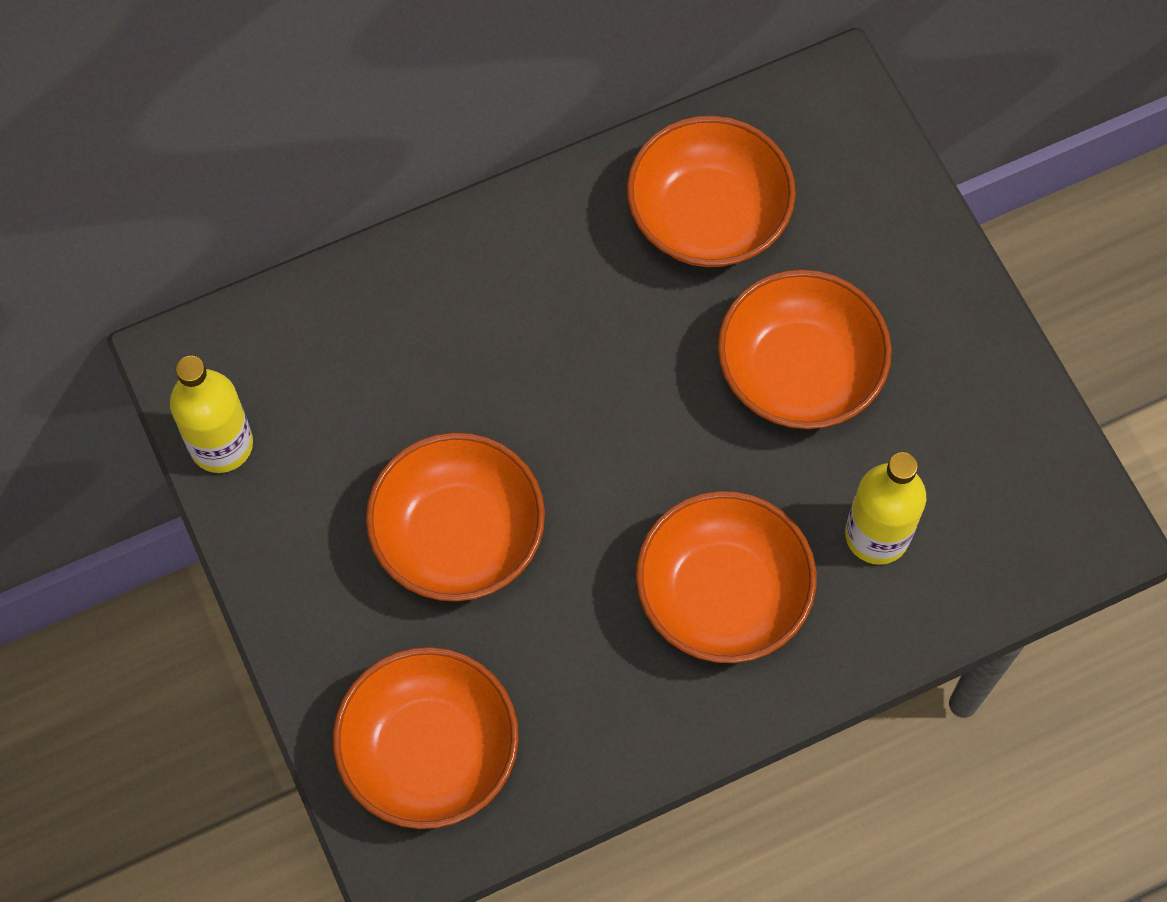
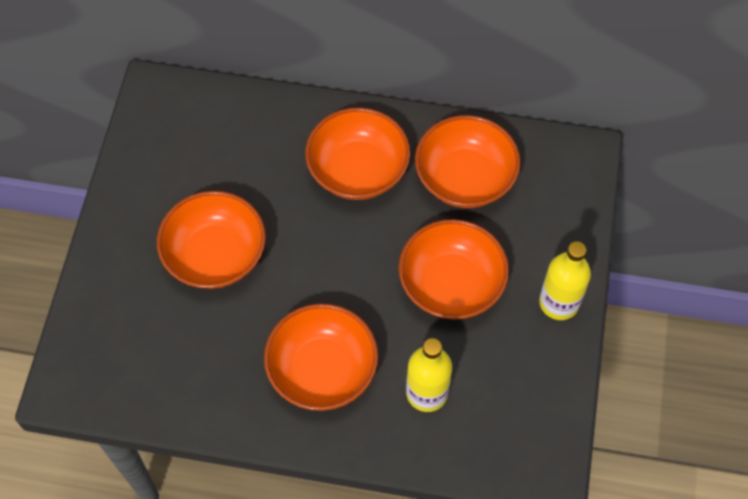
camera: 35 degrees right, 5 degrees down
(221, 444) = (140, 140): yellow bottle -> yellow bottle (559, 302)
(429, 751) = (117, 349): orange bowl -> orange bowl (358, 170)

